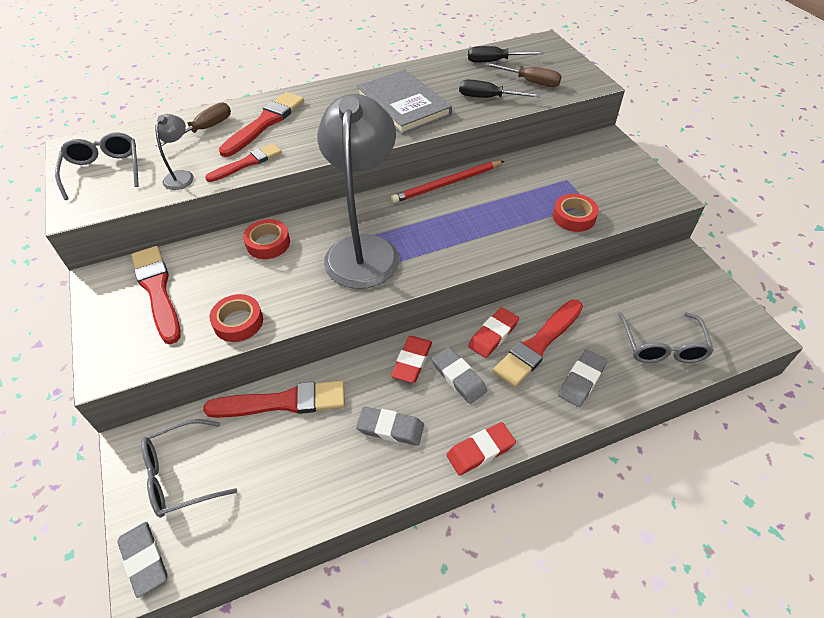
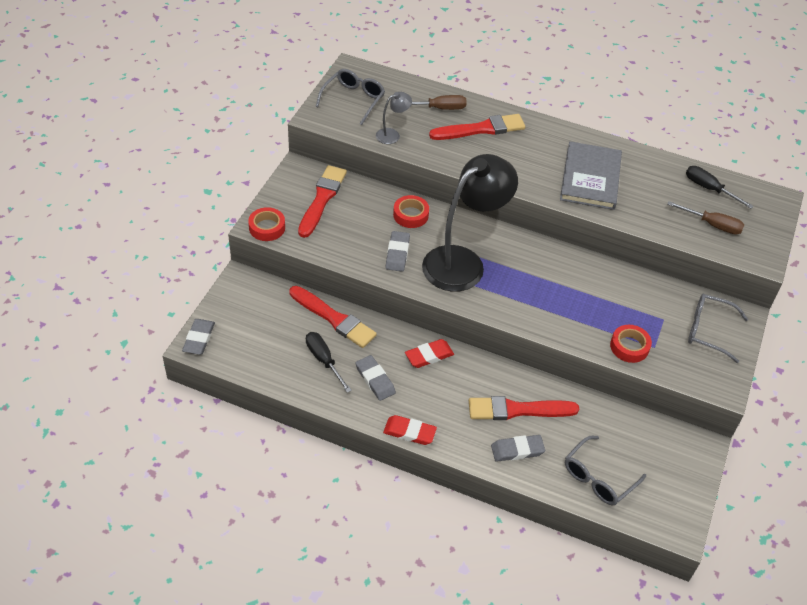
camera: 40 degrees right, 0 degrees up
(181, 474) = (250, 313): grey glasses -> grey glasses (708, 331)
(238, 322) = (345, 251): red tape -> red tape (267, 227)
(247, 163) = (439, 152): red brush -> none
(364, 249) = (463, 262): grey lamp -> black lamp
(447, 184) = (571, 259): red pencil -> none
(458, 377) = (445, 386): grey eraser -> grey eraser (397, 253)
(488, 98) = (660, 215): black screwdriver -> black screwdriver (323, 360)
(493, 335) = (497, 381): red eraser -> none
(530, 82) = (712, 225): brown screwdriver -> brown screwdriver turned 45 degrees counterclockwise

